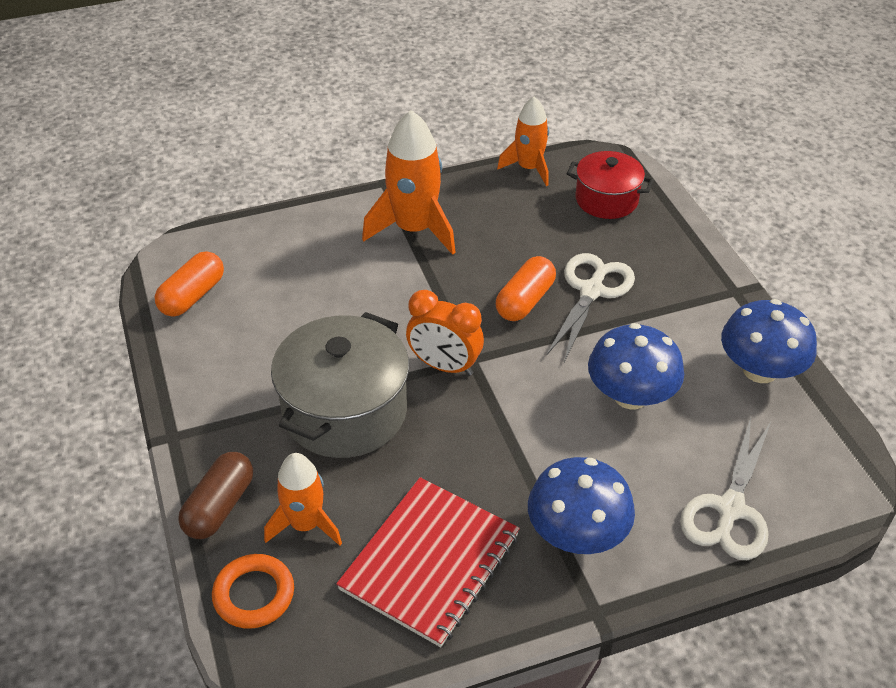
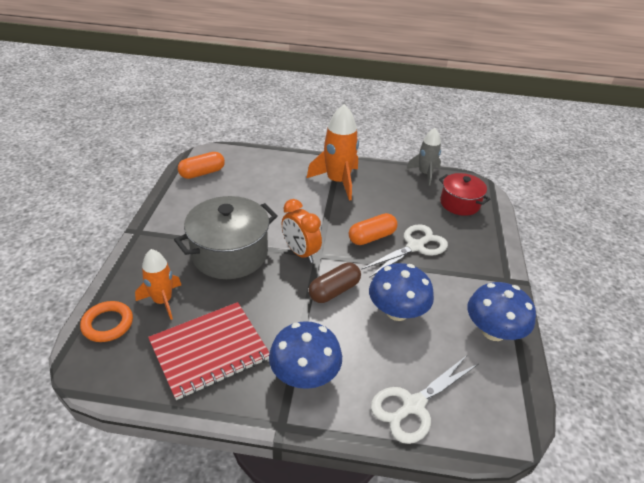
camera: 25 degrees right, 5 degrees down
(220, 506) = (130, 273): brown capsule -> brown capsule (334, 291)
(529, 168) = (425, 173): orange rocket -> grey rocket

